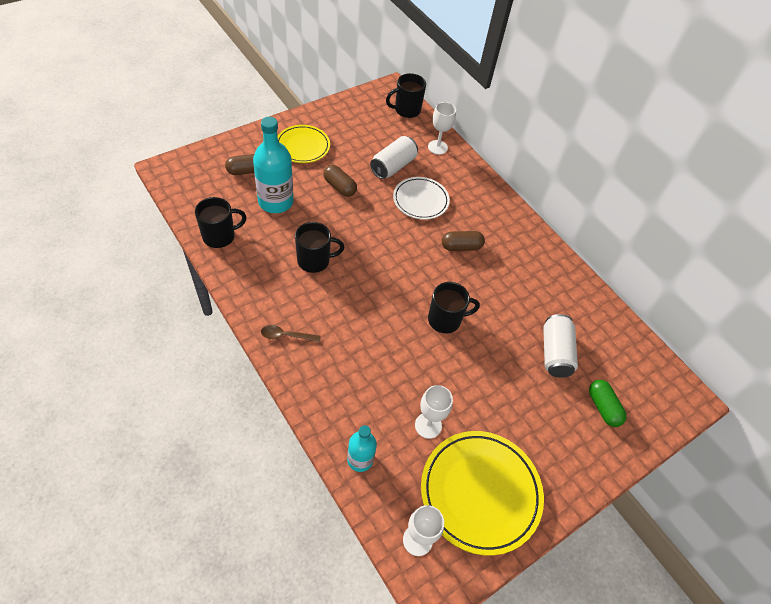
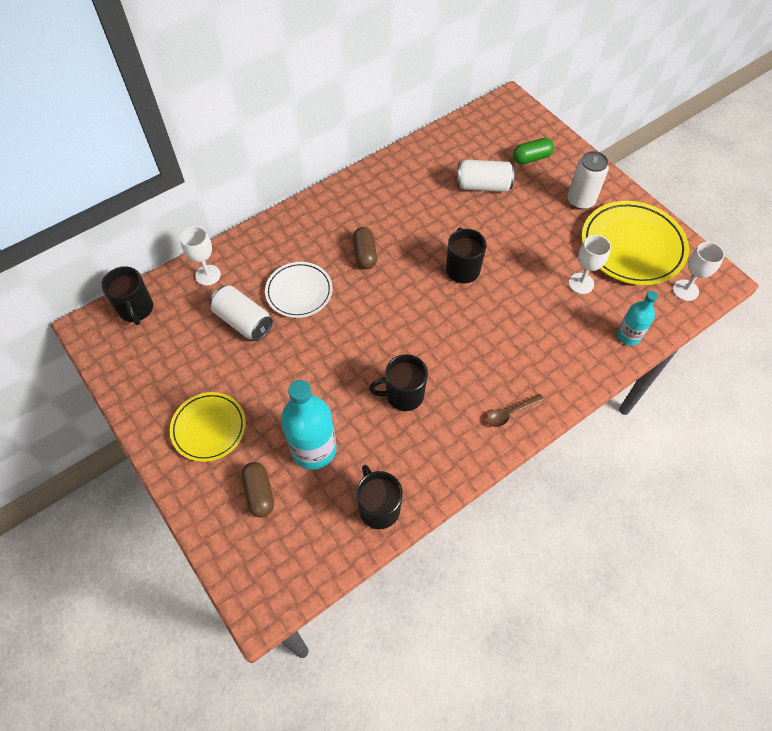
camera: 85 degrees left, 5 degrees up
(286, 335) = (510, 413): brown spoon -> brown spoon turned 60 degrees clockwise
(314, 261) = (403, 395): black mug -> black mug turned 90 degrees counterclockwise
(339, 187) = (283, 378): brown capsule -> none
(544, 449) = (580, 200): none -> white can

